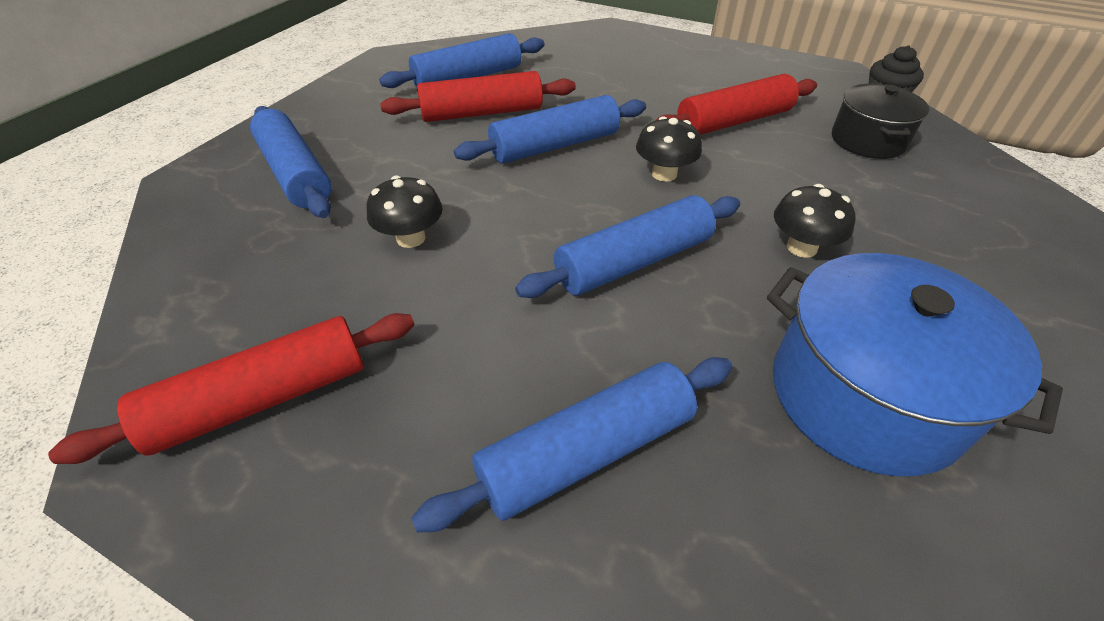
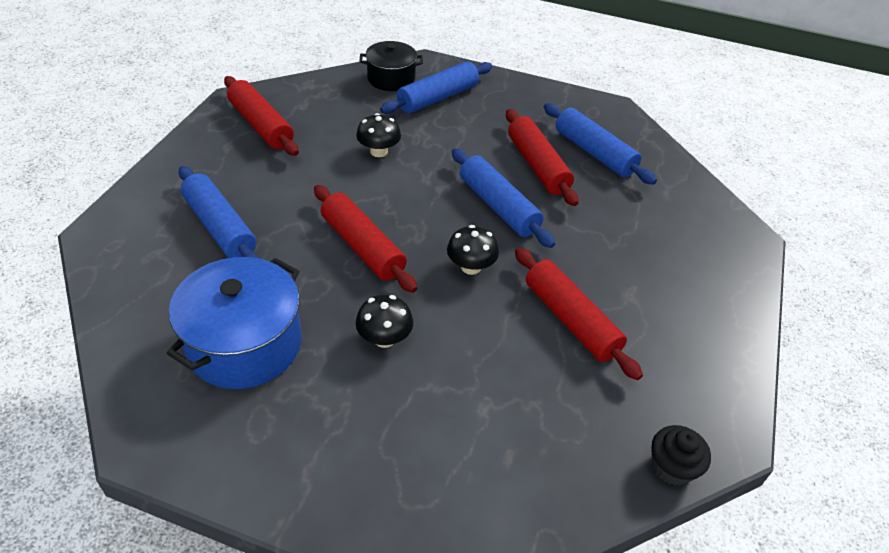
camera: 80 degrees right, 0 degrees up
(634, 262) = (362, 247): blue rolling pin -> red rolling pin
(868, 140) = (563, 423): black pot -> black pot (391, 78)

